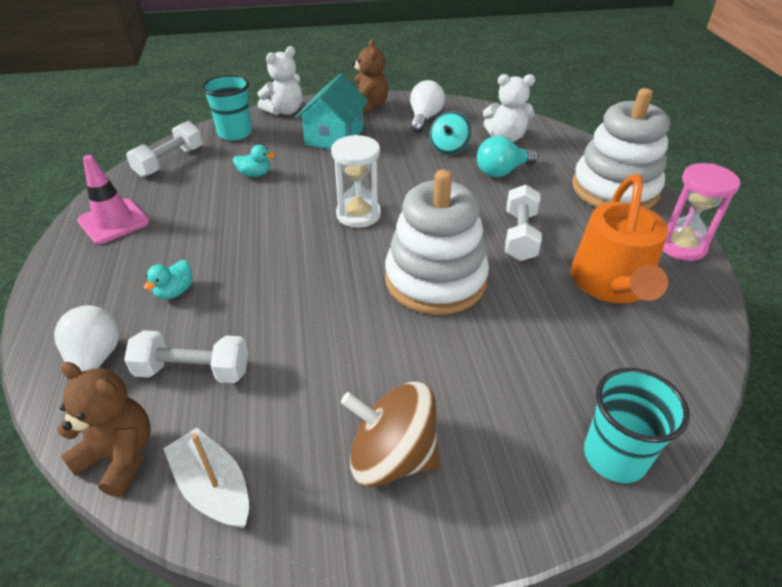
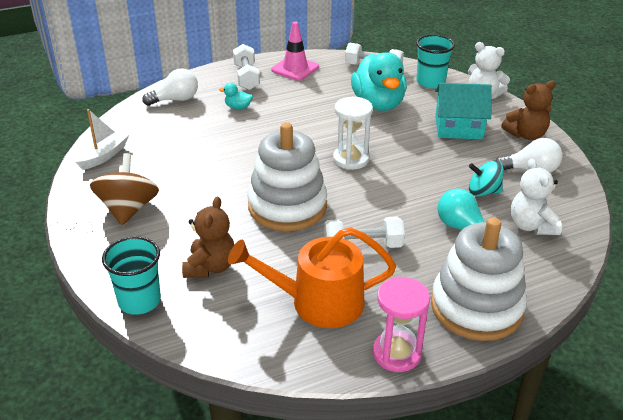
camera: 75 degrees right, 5 degrees down
(119, 457) = (118, 125): brown teddy bear -> brown teddy bear (210, 267)
(193, 371) = (177, 130): white dumbbell -> white dumbbell (246, 77)
(255, 174) = (378, 104): turquoise duck -> turquoise duck, size x2.43

